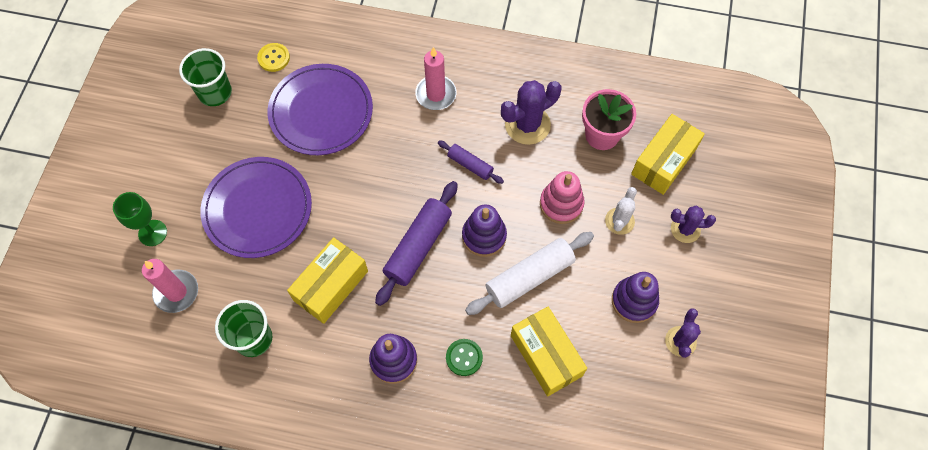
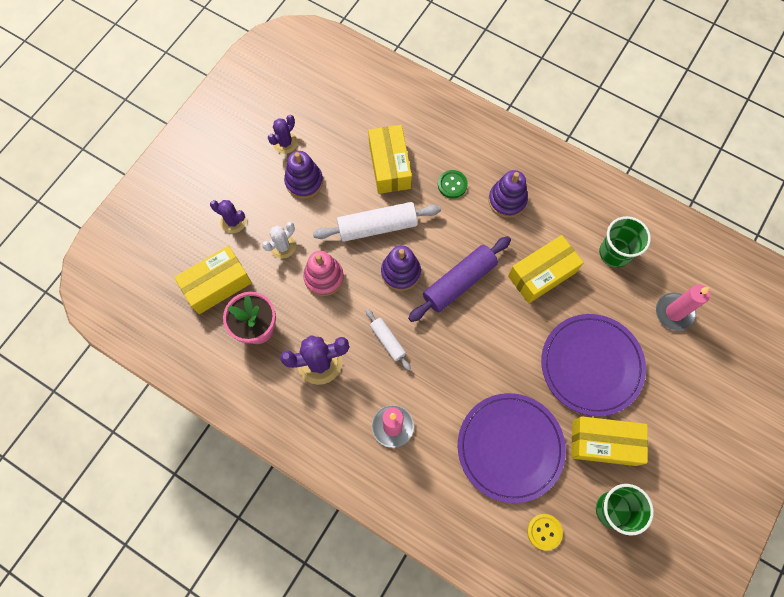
camera: 160 degrees left, 5 degrees up
(152, 233) = (690, 375): green goblet -> none
(232, 143) = (604, 443): none -> yellow box
(470, 165) = (387, 341): purple rolling pin -> white rolling pin

